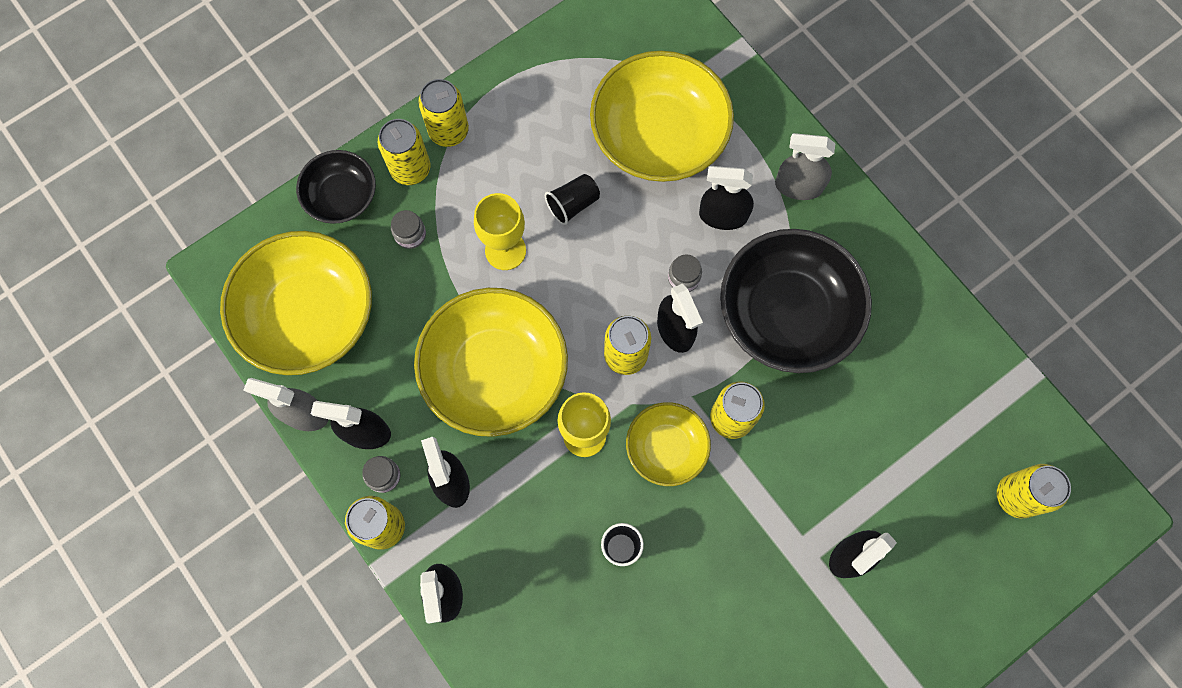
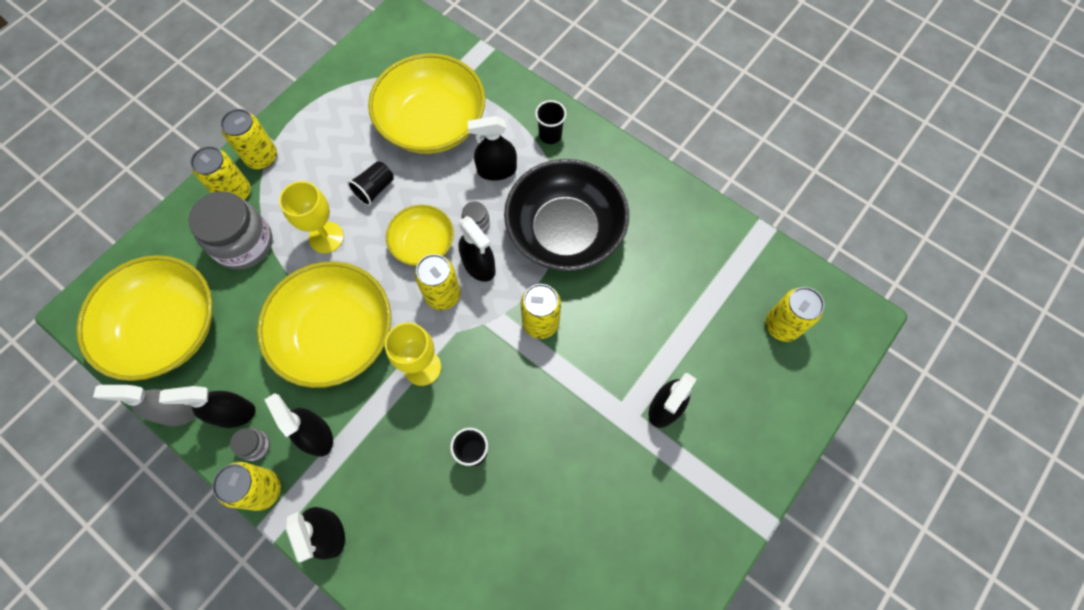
camera: 15 degrees left, 5 degrees down
(341, 196) = (180, 227): black bowl -> none
(410, 235) = (244, 244): grey jar -> grey jar, size x2.25
(666, 448) = (493, 360): yellow bowl -> yellow bowl (423, 244)
(798, 186) = (550, 135): grey spray bottle -> black cup

